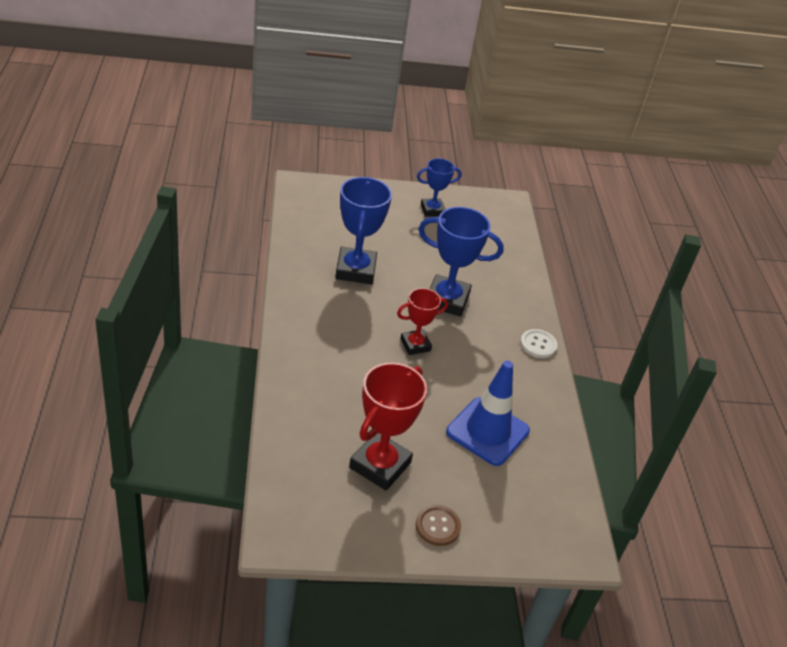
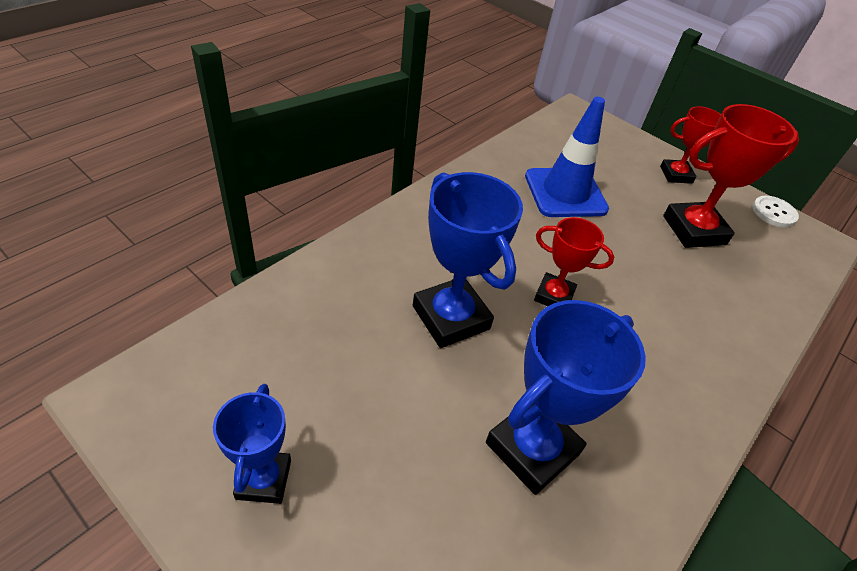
camera: 135 degrees left, 5 degrees up
(432, 210) = (263, 479): blue trophy -> blue trophy turned 60 degrees clockwise
(437, 526) = (676, 175): brown button -> red trophy
(538, 345) = (415, 213): white button -> white button (773, 213)

